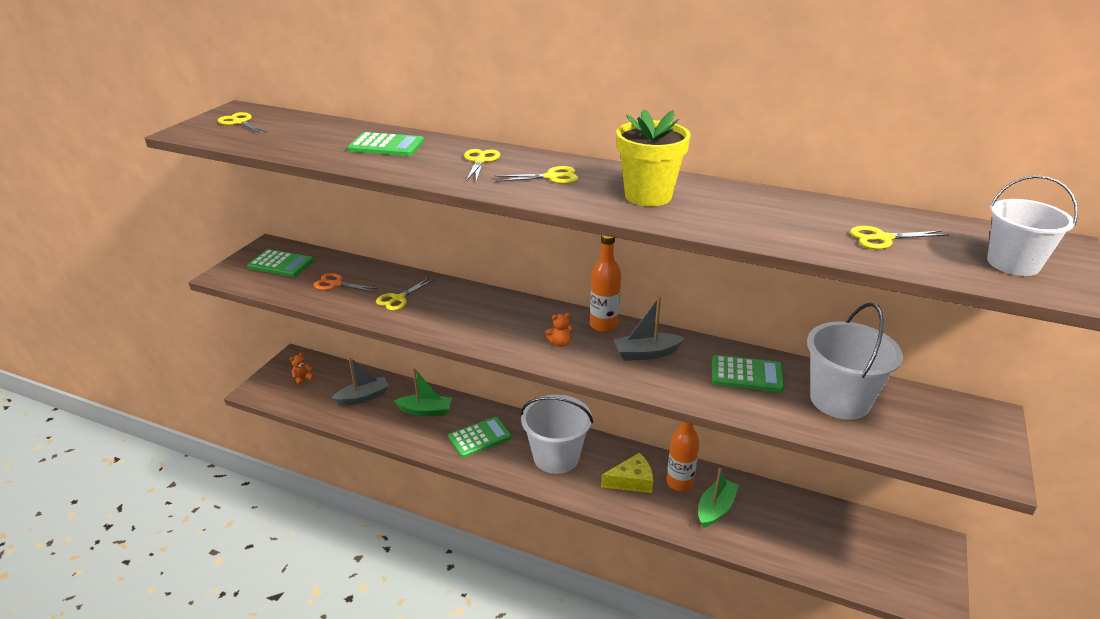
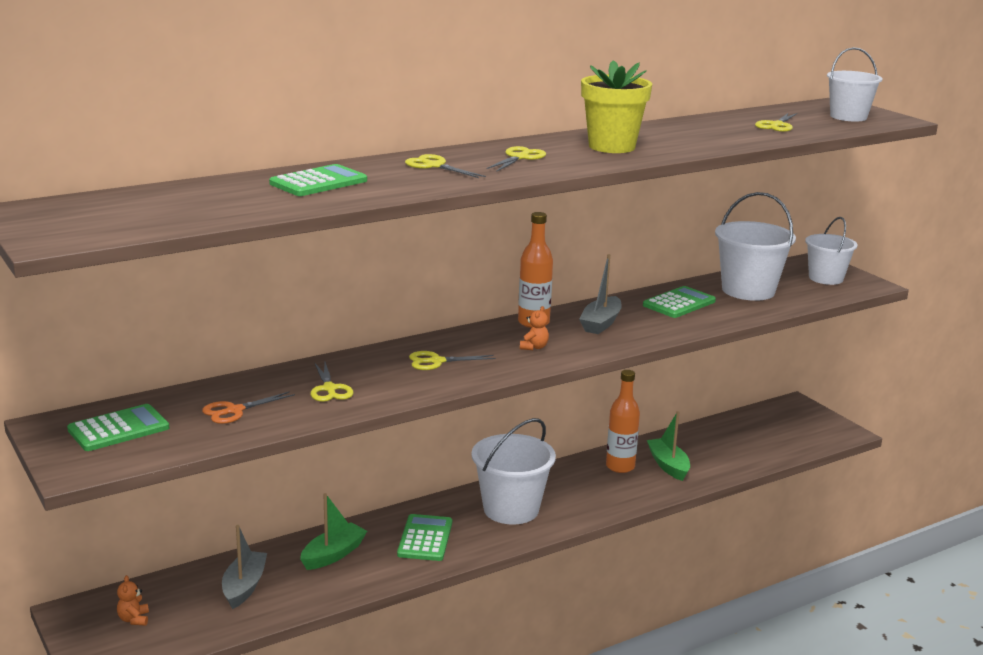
camera: 55 degrees left, 10 degrees down
(240, 122) = (83, 216): yellow scissors -> yellow scissors (436, 361)
(632, 481) = (591, 487): yellow cheese -> none
(956, 436) = (826, 278): none -> white bucket

